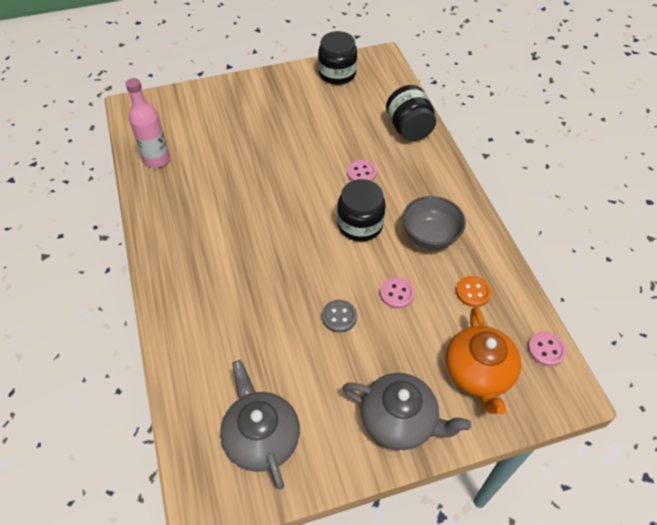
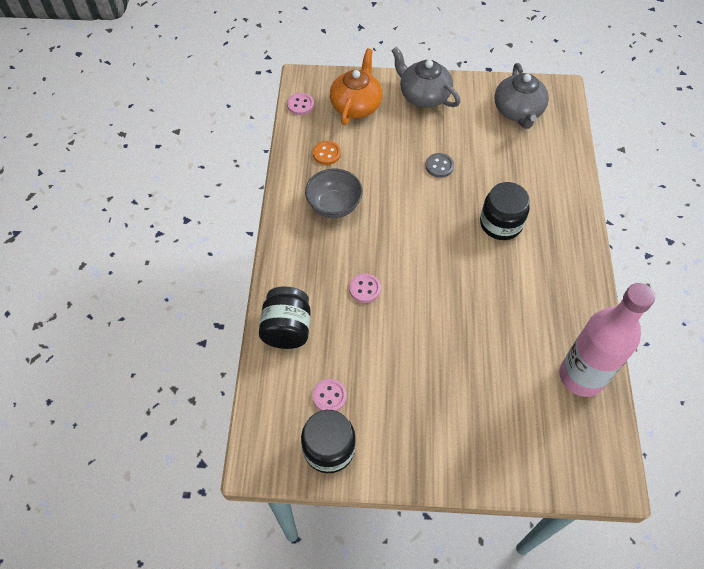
camera: 160 degrees left, 5 degrees up
(157, 159) = (581, 376): pink bottle -> pink bottle, size x1.51
(360, 225) = (390, 235): black jar -> black jar (501, 224)
(397, 293) = (386, 169): pink button -> pink button (329, 396)

